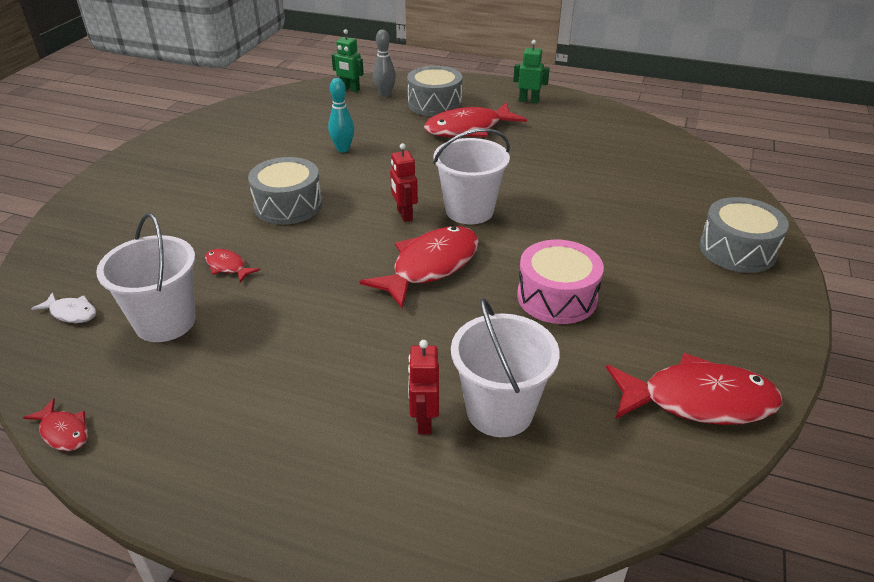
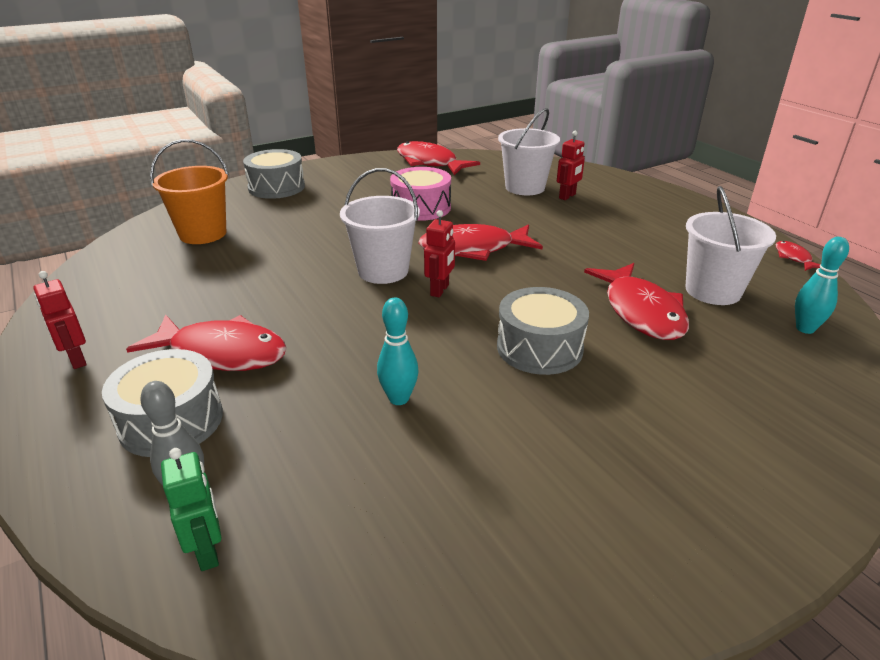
camera: 140 degrees left, 5 degrees down
(71, 313) = (805, 329): white fish -> turquoise bowling pin
(228, 266) = (641, 311): red fish -> red fish, size x2.16
(528, 101) = (76, 360): green robot -> red robot
(657, 177) = (203, 234): none -> orange bucket

